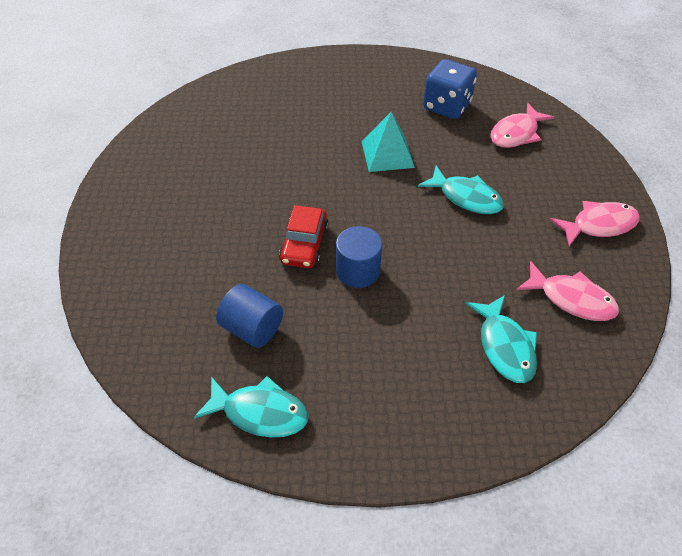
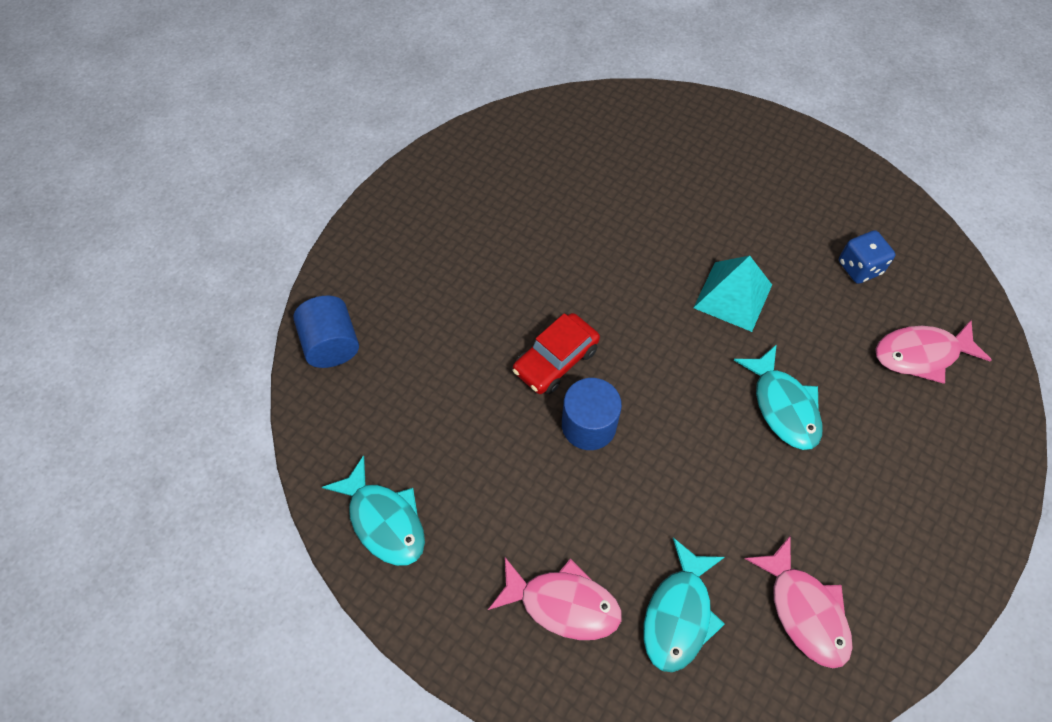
camera: 35 degrees right, 10 degrees up
(252, 328) = (438, 426): blue cylinder -> blue cylinder (331, 345)
(446, 106) = (859, 268): blue dice -> blue dice, size x0.64
(599, 225) = (923, 540): pink fish -> pink fish (562, 604)

